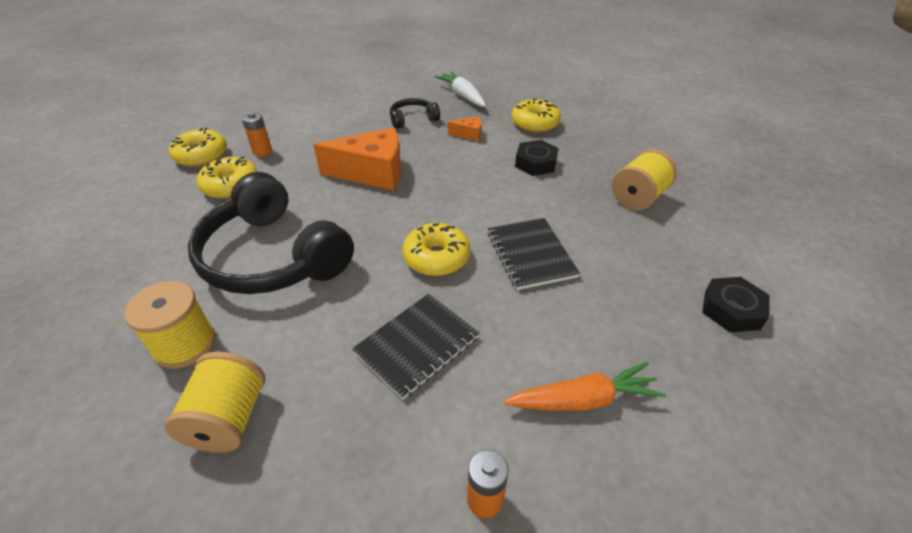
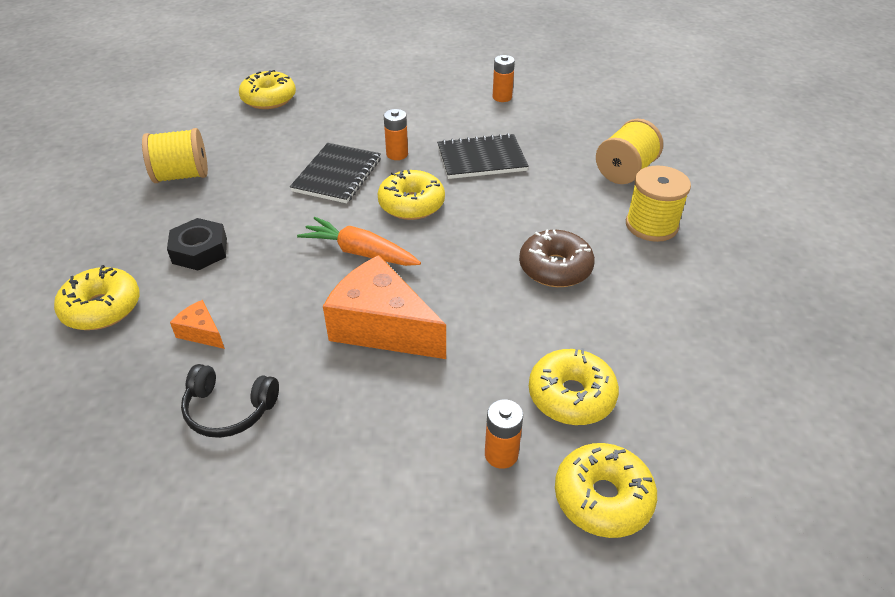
camera: 145 degrees left, 0 degrees up
(272, 256) = (555, 268): black headphones -> brown donut
(462, 96) = (88, 431): white carrot -> none
(508, 305) = (397, 154): none -> orange battery
(583, 399) = (413, 104): orange carrot -> orange carrot (360, 252)
(731, 310) = (269, 99): black nut -> yellow donut

